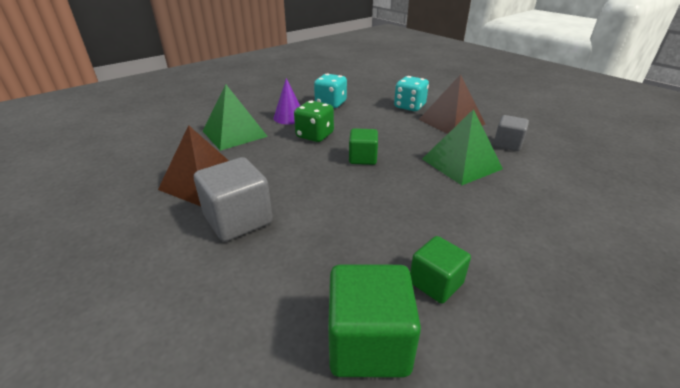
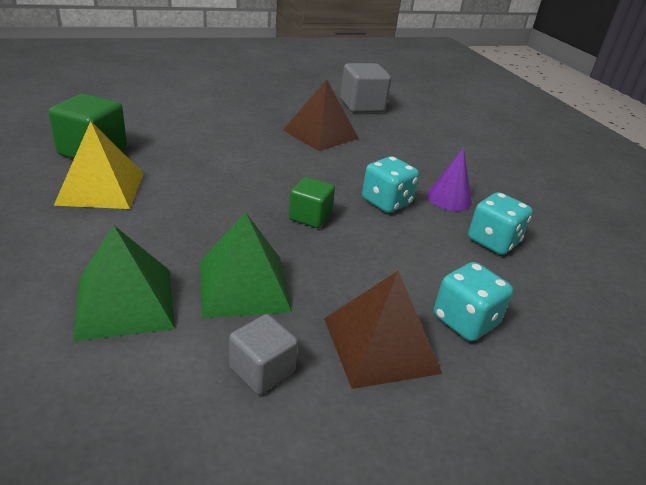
camera: 105 degrees right, 0 degrees up
(234, 133) = (413, 159): green pyramid -> green pyramid (125, 302)
(238, 220) = (254, 138): grey cube -> grey cube (362, 106)
(315, 135) = (386, 202): green dice -> turquoise dice
(436, 283) = (101, 188): green cube -> yellow pyramid

